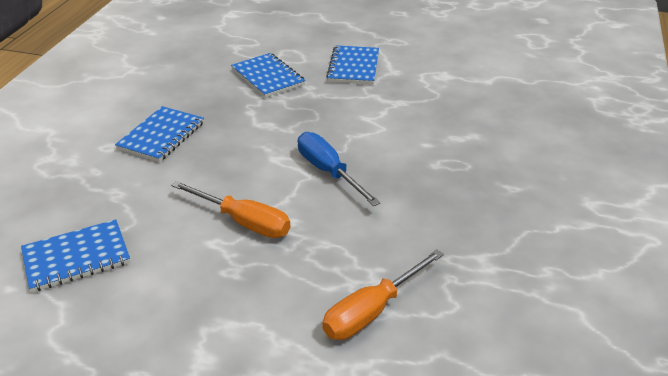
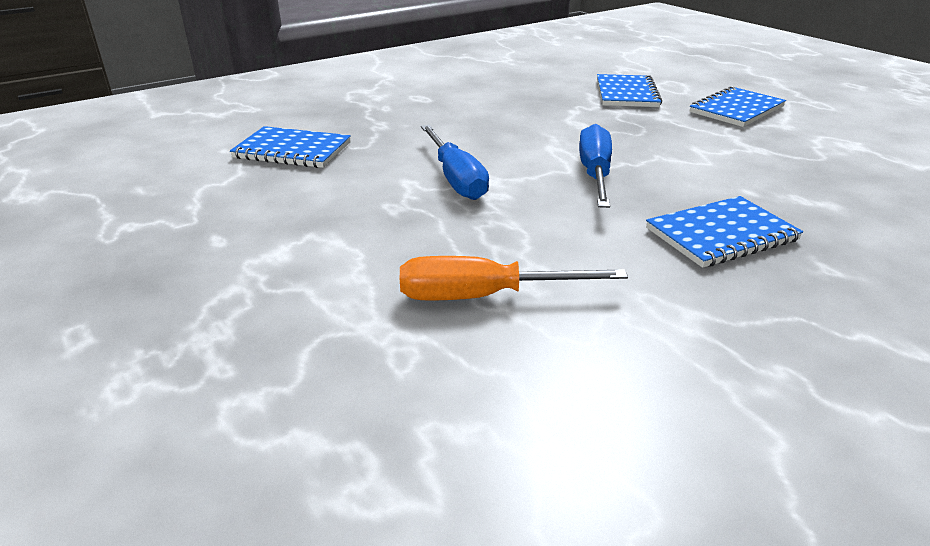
camera: 40 degrees right, 5 degrees down
(161, 136) = (469, 103): blue notebook -> blue notebook (721, 234)
(244, 222) = (456, 178): orange screwdriver -> blue screwdriver

